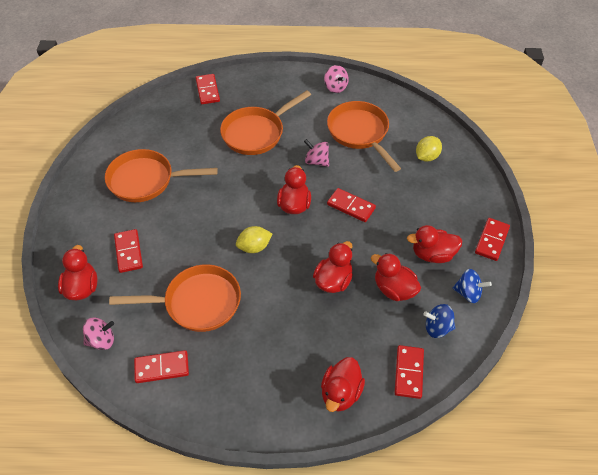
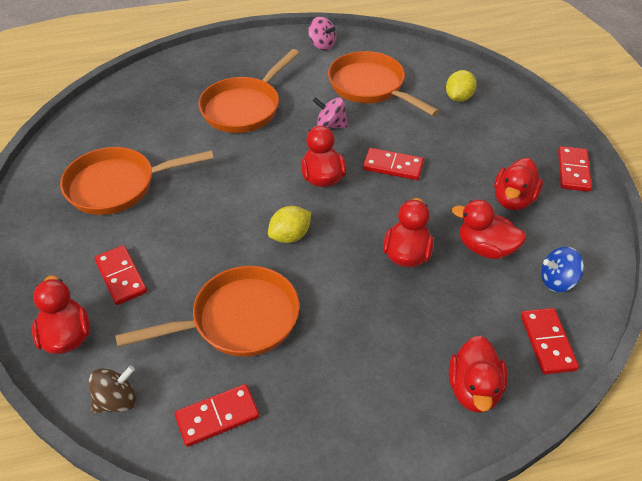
camera: 15 degrees left, 5 degrees down
(101, 340) = (117, 400): pink spinning top -> brown spinning top
(208, 90) = (166, 73): red domino -> none
(432, 254) = (513, 200): red duck -> red duck turned 45 degrees counterclockwise
(468, 293) = (574, 233): blue spinning top -> none

